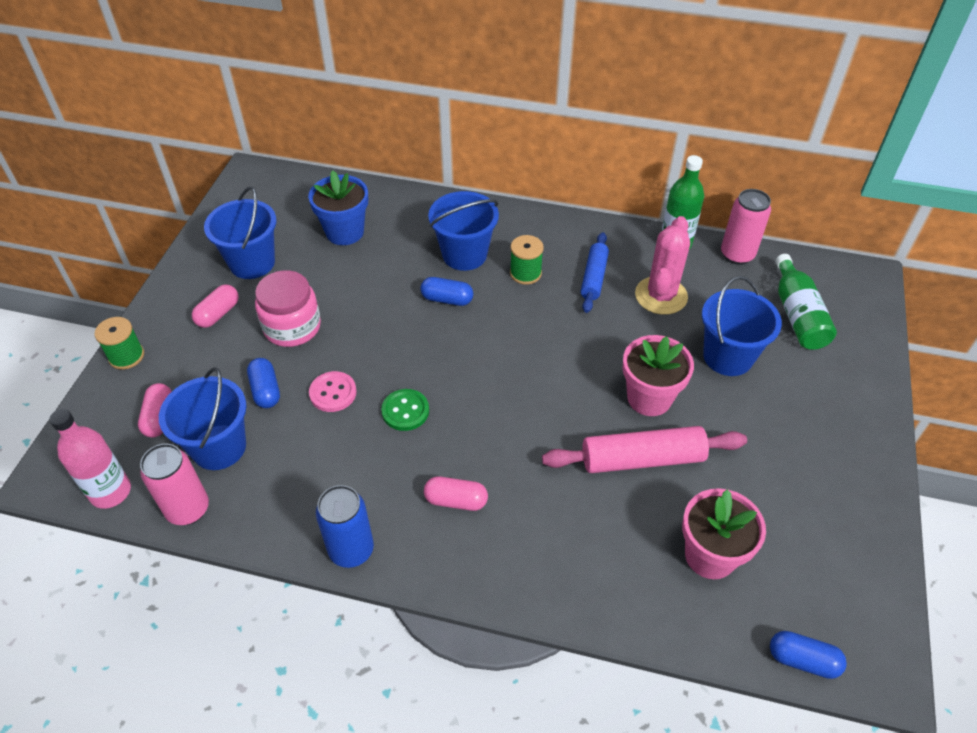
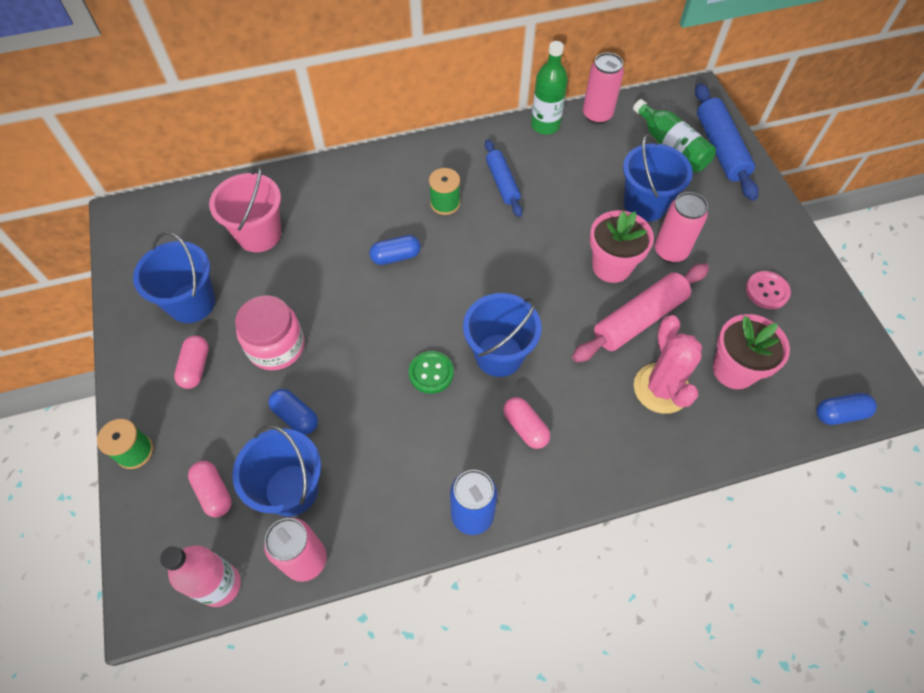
camera: 30 degrees left, 10 degrees up
(333, 393) = (357, 388): pink button -> pink button (767, 291)
(345, 232) = (259, 234): blue flower pot -> pink bucket
(456, 500) = (525, 427): pink capsule -> pink capsule turned 75 degrees clockwise
(464, 254) = (382, 209): blue bucket -> blue bucket (499, 355)
(661, 296) = (564, 175): pink cactus -> pink cactus (661, 388)
(723, 412) = (670, 251): none -> pink can
(854, 338) = (720, 148): none -> blue rolling pin

